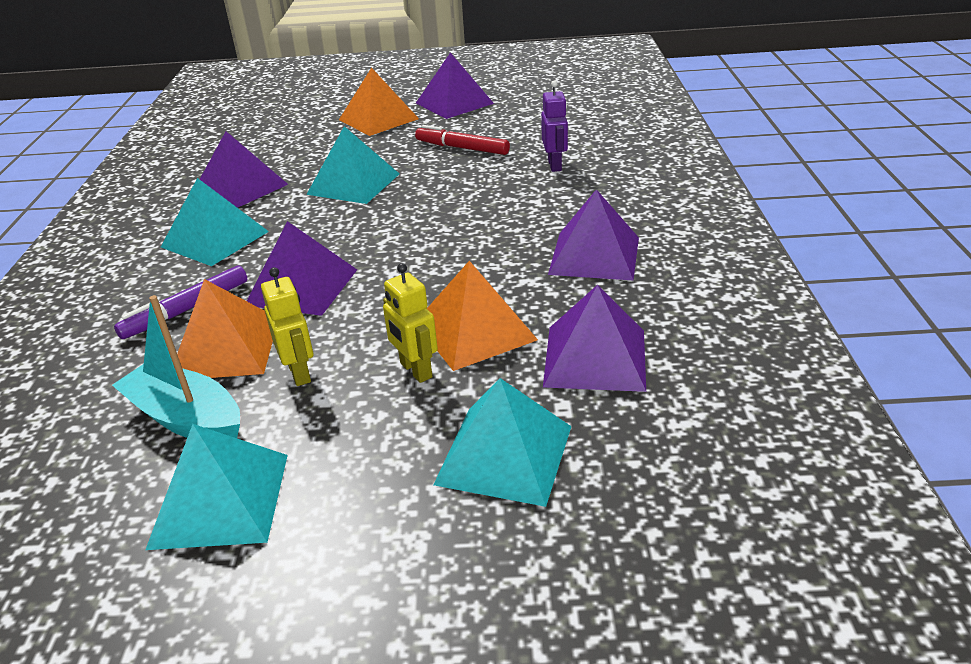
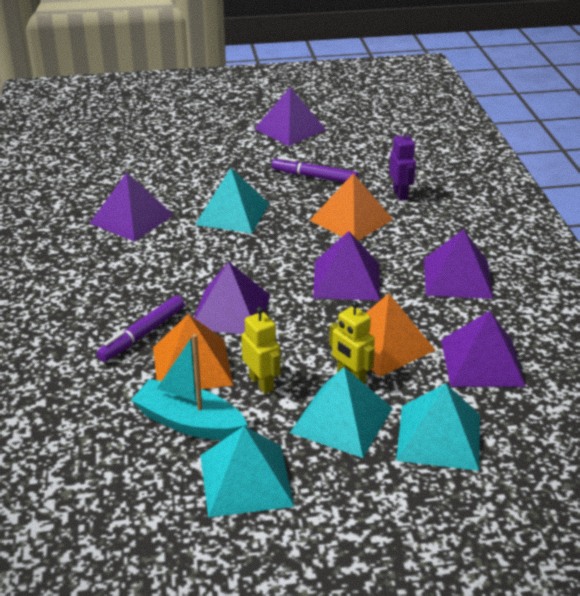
camera: 10 degrees left, 0 degrees up
(215, 239) = (134, 269): turquoise pyramid -> turquoise pyramid (342, 420)
(378, 119) = (227, 146): orange pyramid -> orange pyramid (351, 220)
(456, 255) = (346, 280): none -> purple pyramid
(462, 148) = (314, 177): red marker -> purple marker

